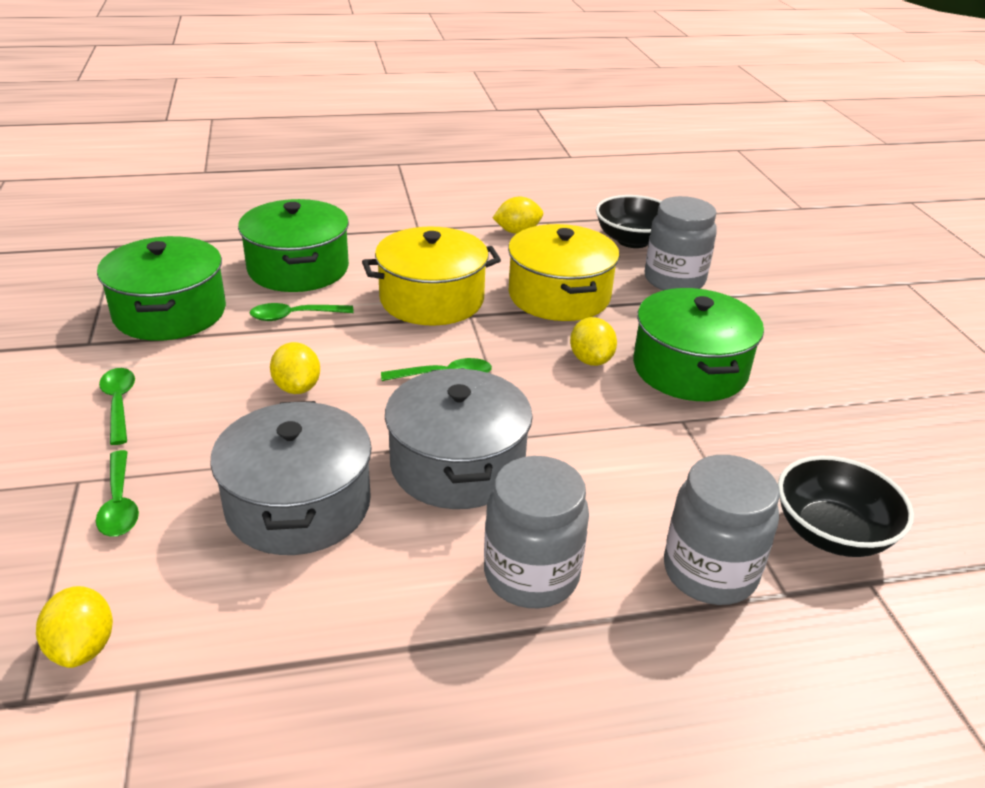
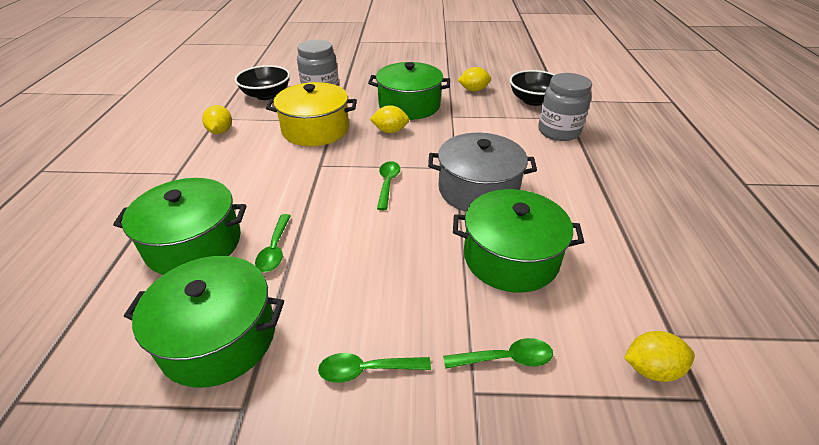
camera: 75 degrees left, 5 degrees up
(297, 387) = (379, 252): yellow lemon -> yellow lemon (473, 90)
(298, 505) = (510, 257): grey pot -> green pot
(432, 299) = (290, 178): yellow pot -> none
(531, 575) = (565, 177): grey jar -> none

